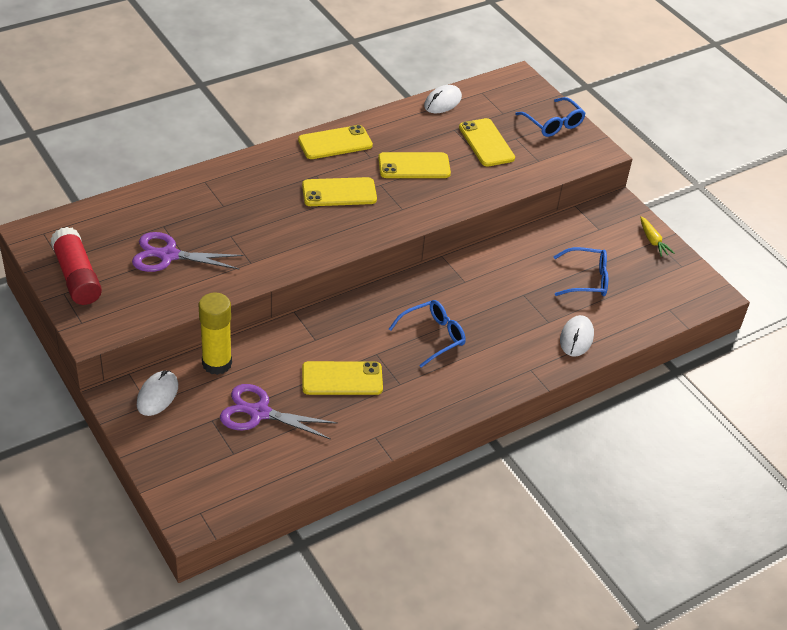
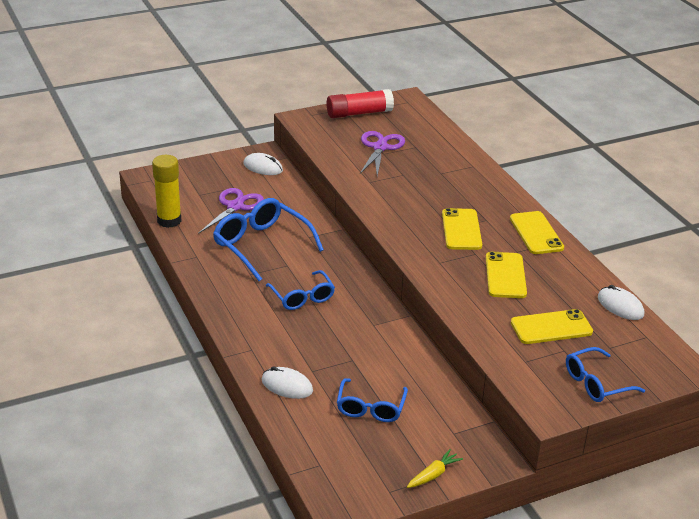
camera: 100 degrees right, 10 degrees down
(217, 363) = (290, 191): yellow glue stick -> yellow glue stick (169, 221)
(342, 379) = (262, 246): yellow phone -> blue glasses
(652, 241) = (433, 475): yellow carrot -> yellow carrot turned 150 degrees clockwise

